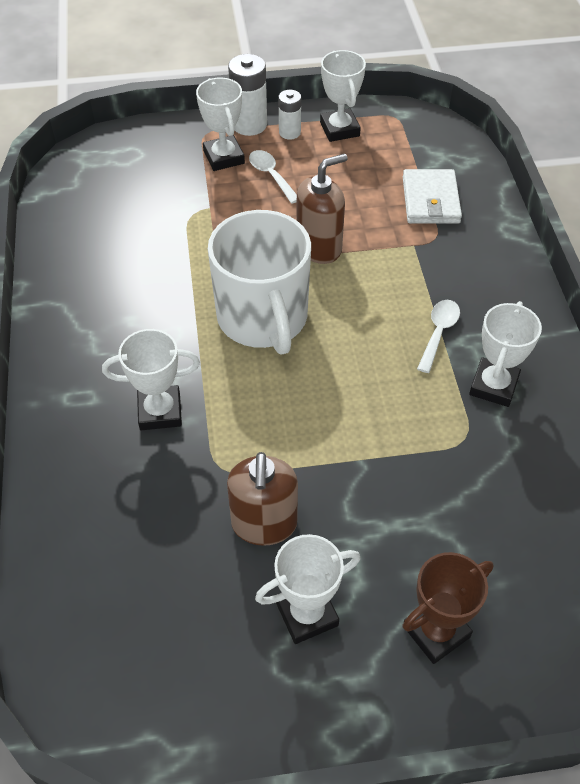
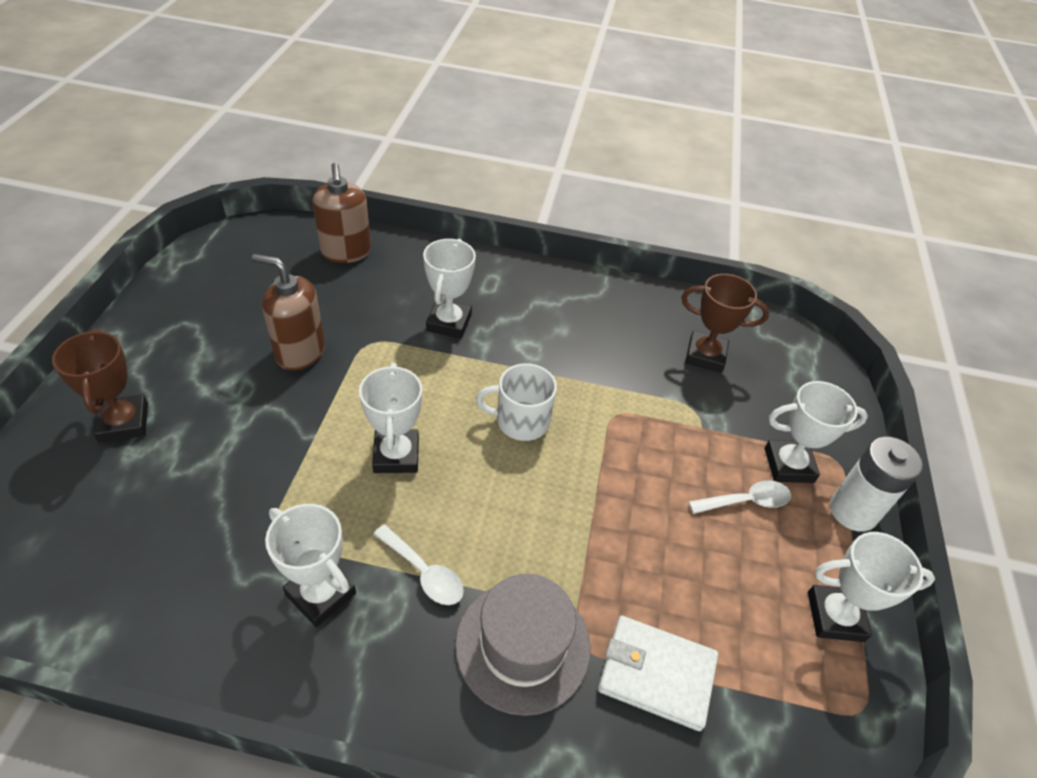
camera: 105 degrees right, 5 degrees down
(121, 216) = (705, 355): none -> brown trophy
(263, 318) = (520, 421): white mug -> white mug, size x0.54
(289, 132) = (832, 551): white battery -> none
(307, 614) = (207, 351): white trophy -> white trophy (396, 455)
(319, 247) = (606, 506): brown soap dispenser -> brown soap dispenser (346, 252)
(454, 265) = (523, 645): none -> grey hat

